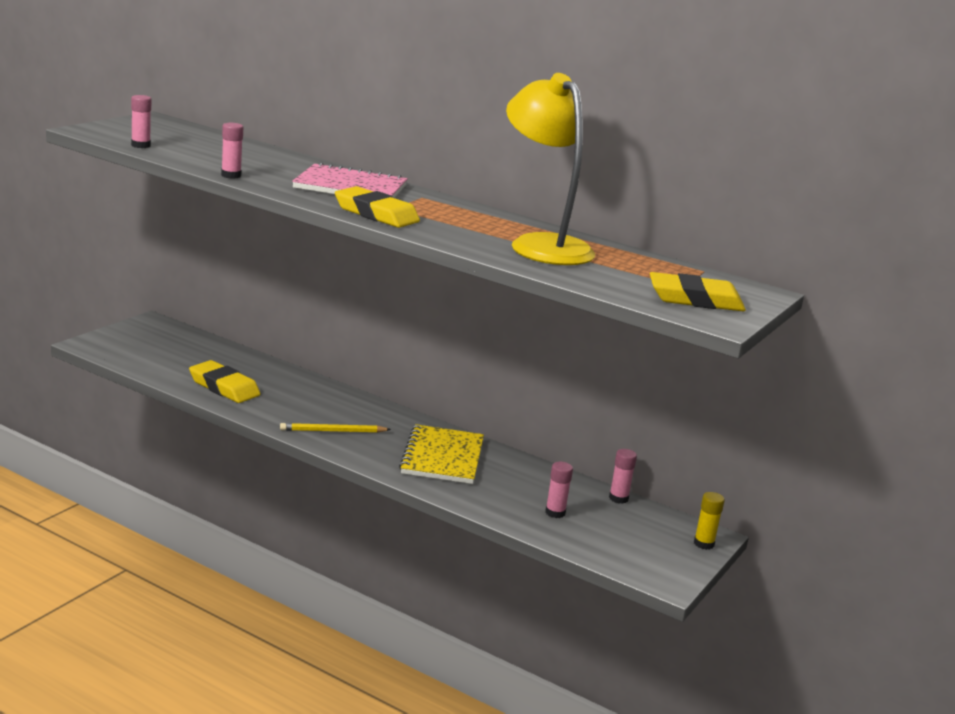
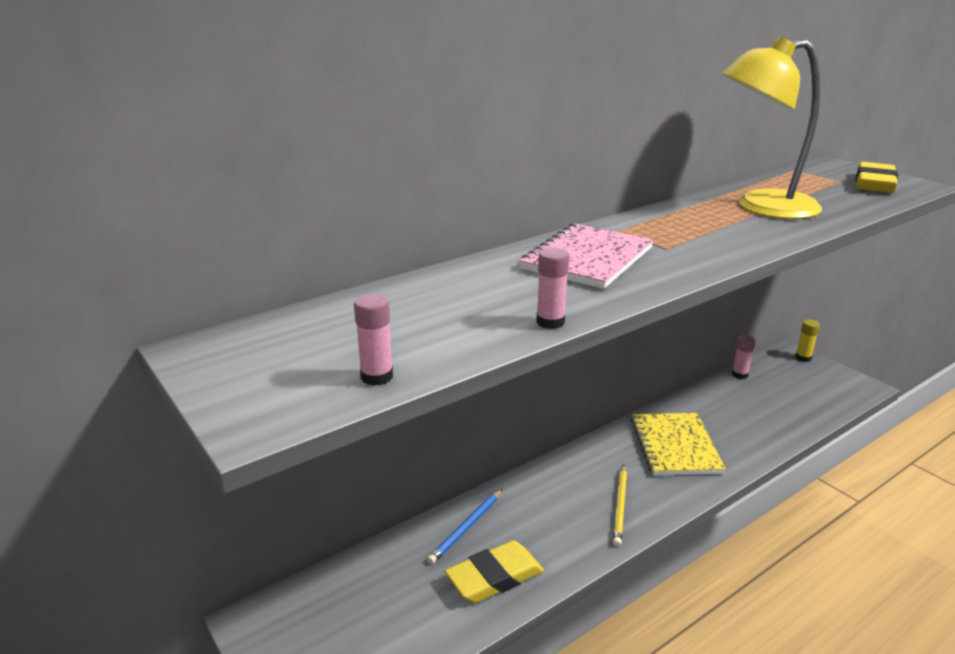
camera: 65 degrees left, 5 degrees up
(271, 375) = (466, 528): none -> blue pencil
(376, 214) = (695, 259): yellow eraser -> none
(442, 457) = (675, 446): yellow notebook -> yellow notebook turned 60 degrees clockwise
(555, 513) = (771, 409): pink glue stick -> none

